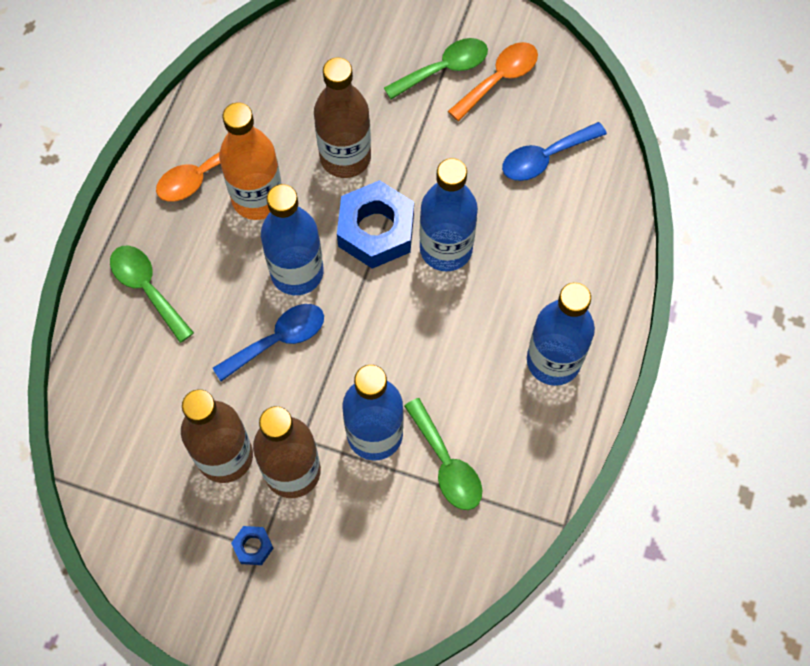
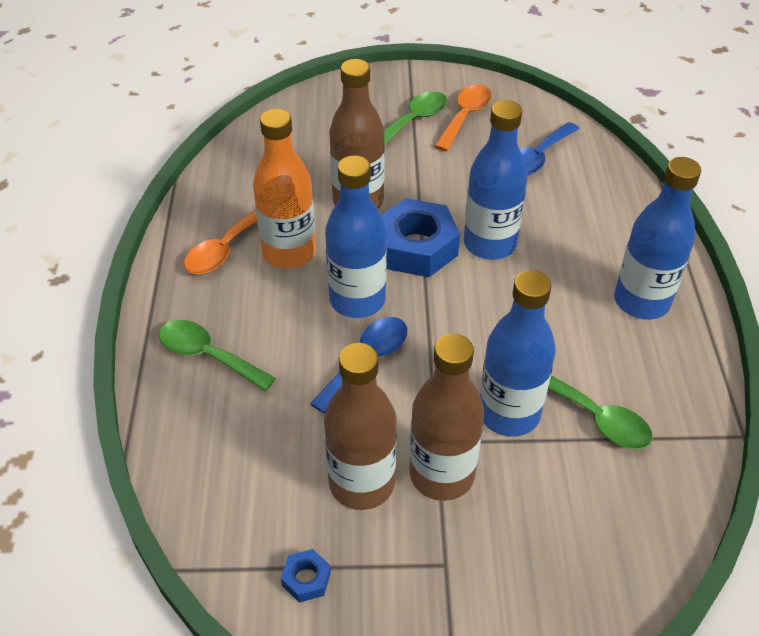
camera: 20 degrees left, 20 degrees down
(253, 546) = (436, 564): blue nut -> blue nut (306, 579)

